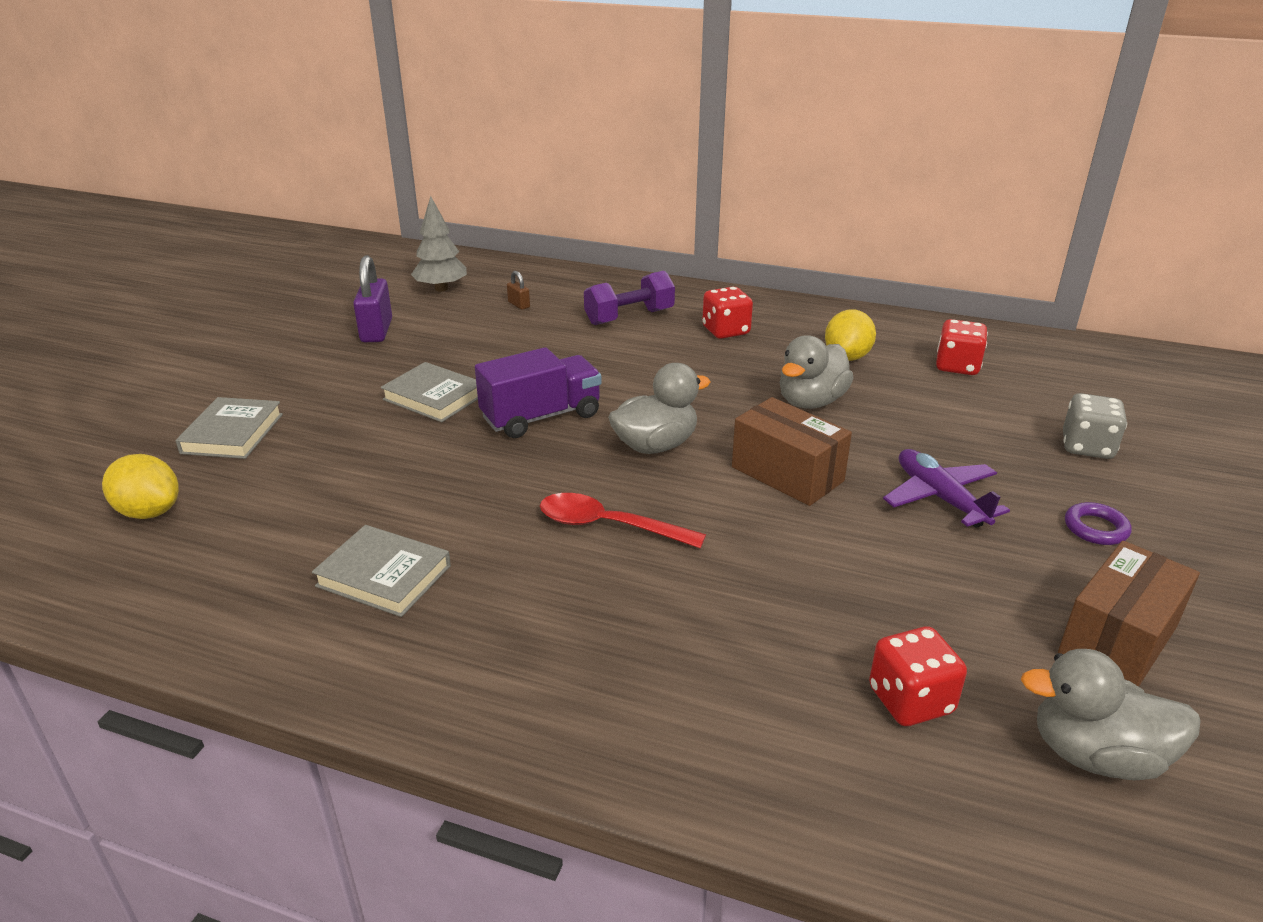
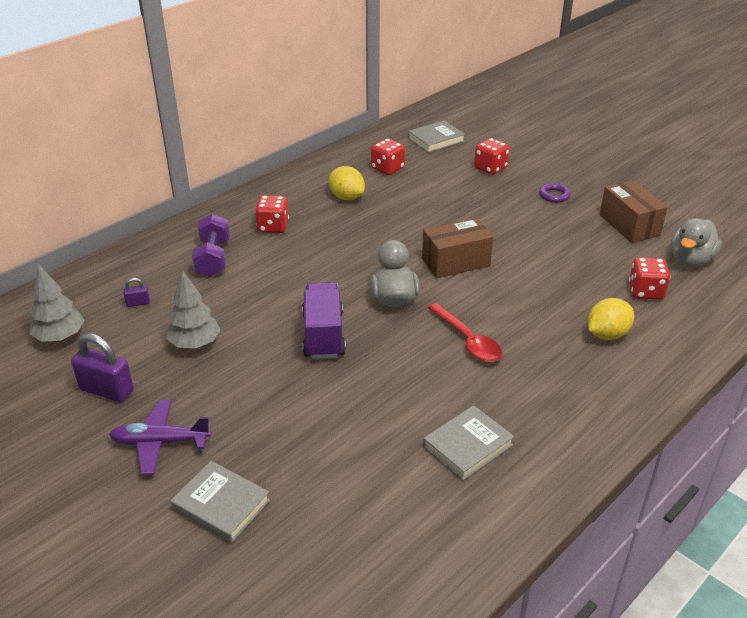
camera: 65 degrees left, 5 degrees up
(149, 512) = (313, 568): yellow lemon -> yellow lemon (607, 334)
(434, 397) = (254, 380): grey book -> grey book (436, 140)
(474, 350) = (195, 343): none -> grey tree
(519, 305) = (138, 303): brown padlock -> purple padlock
(609, 526) = (467, 340): red spoon -> red spoon turned 75 degrees counterclockwise
(811, 402) = (387, 228): grey duck -> none
(940, 498) = (506, 225): purple plane -> purple plane (160, 442)
(1087, 447) = (490, 168): grey dice -> red dice

